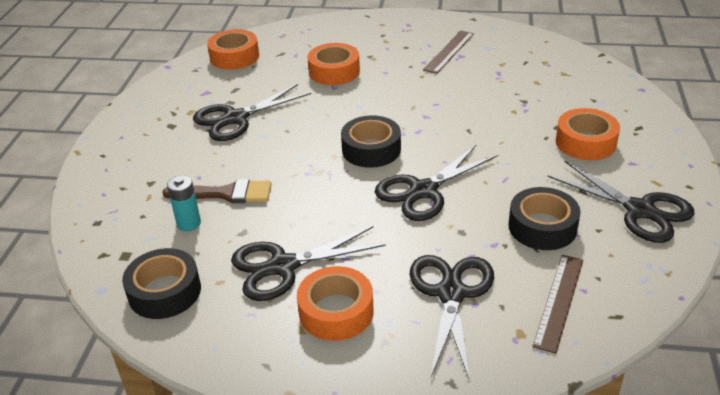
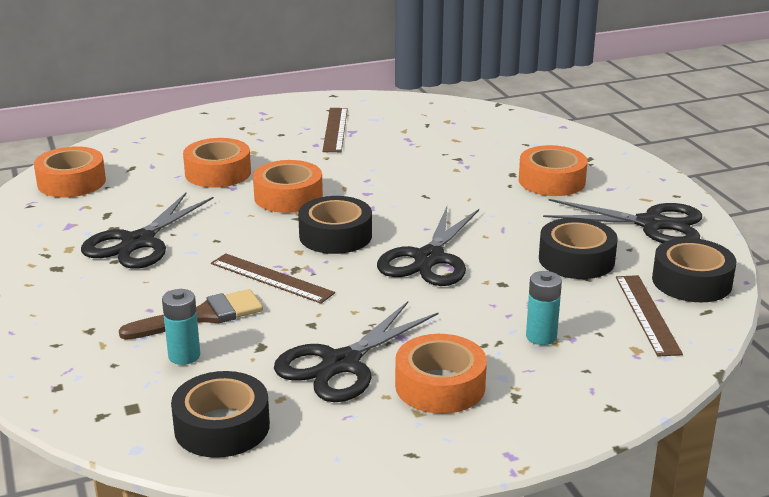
camera: 30 degrees left, 10 degrees down
(296, 175) = (271, 278): none -> brown ruler
(366, 105) = (288, 197): none -> orange tape
(450, 293) = (541, 336): black scissors -> turquoise battery
(628, 281) = (691, 281): none -> black tape

